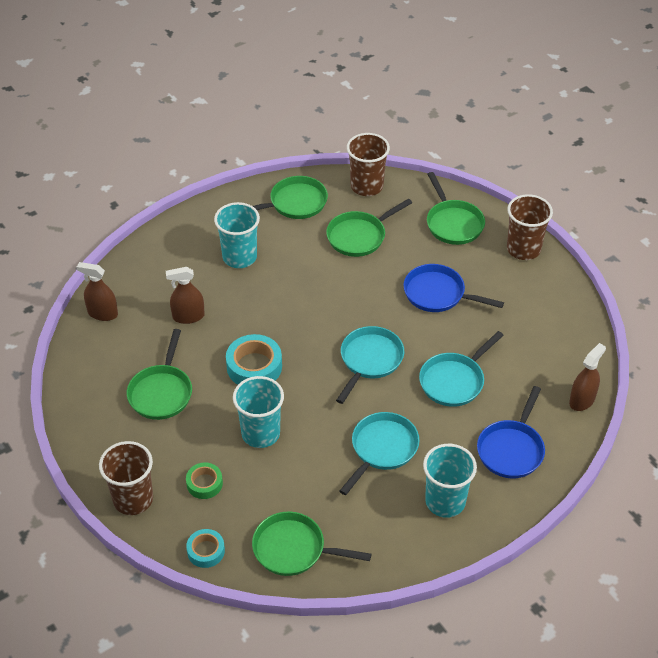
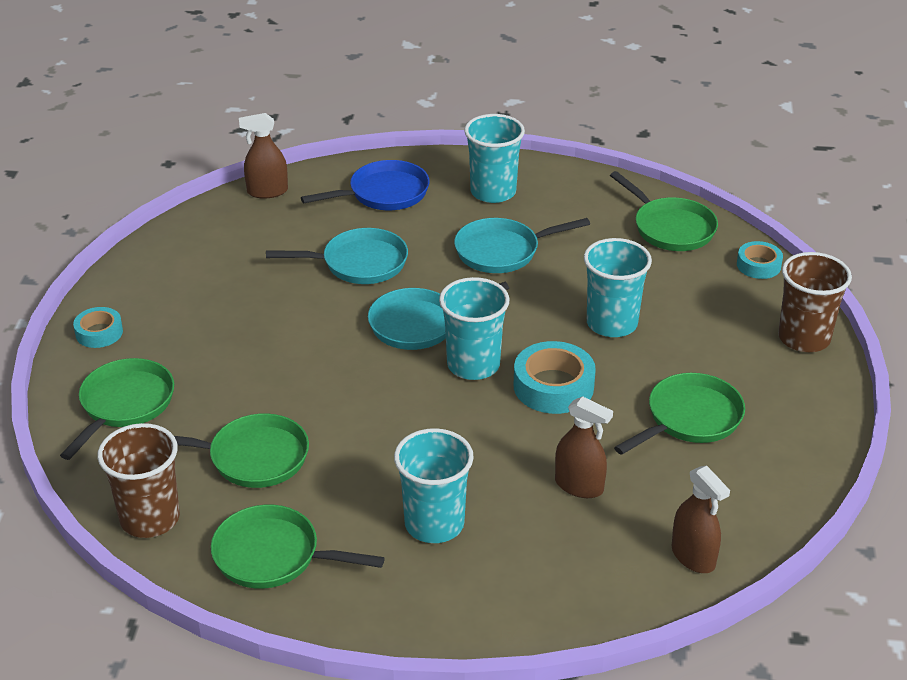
camera: 140 degrees left, 10 degrees down
(204, 483) = (714, 313): green tape -> none
(311, 353) = (473, 365): none -> turquoise cup
(438, 294) = (258, 343): blue pan -> none
(523, 249) = (99, 333): brown cup -> turquoise tape

